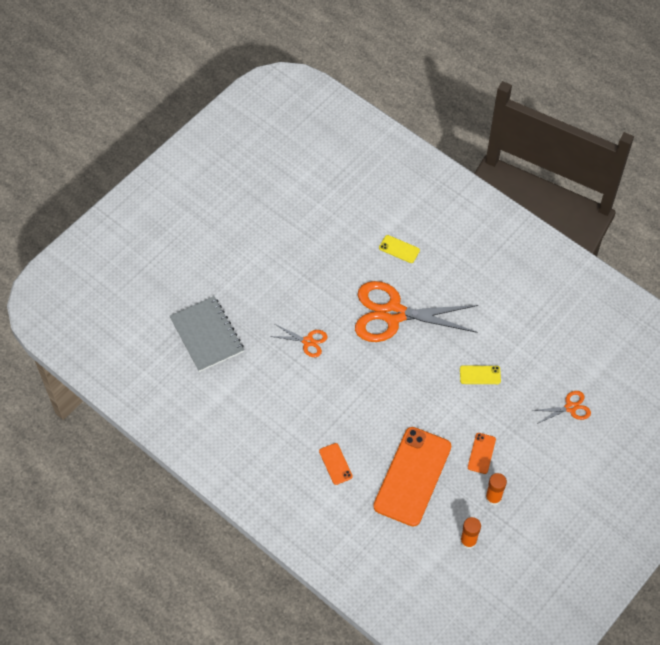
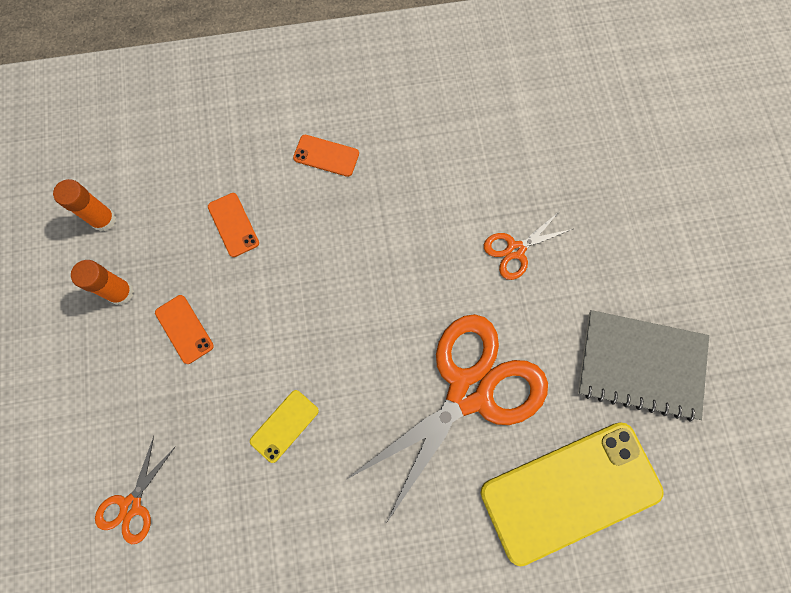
camera: 130 degrees right, 15 degrees up
(206, 335) = (618, 143): grey notebook -> grey notebook (641, 365)
(399, 249) = (570, 491): yellow phone -> yellow phone, size x2.36
(412, 476) = (233, 225): orange phone -> orange phone, size x0.42

